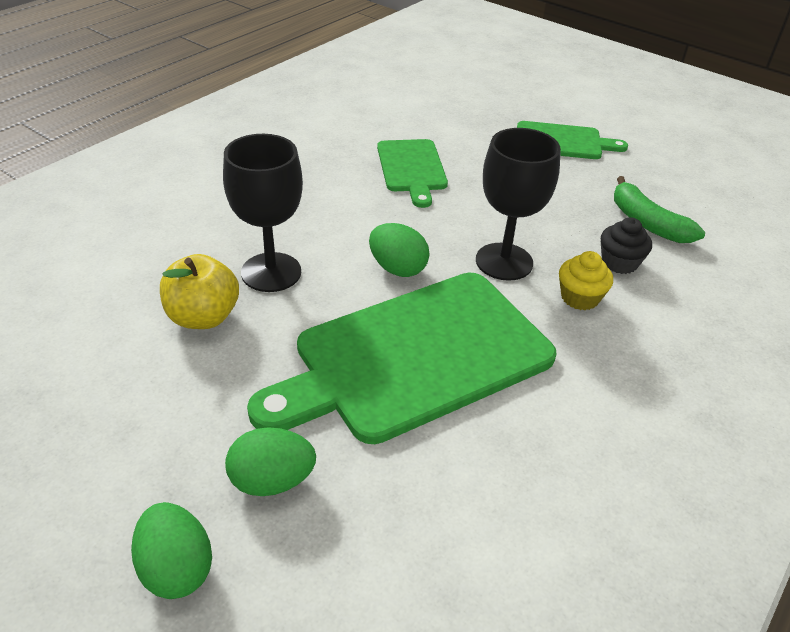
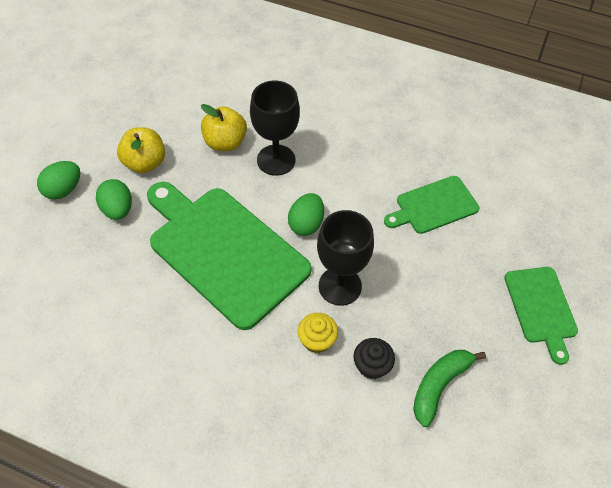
camera: 75 degrees right, 15 degrees up
(184, 425) = (145, 163): none -> yellow apple

